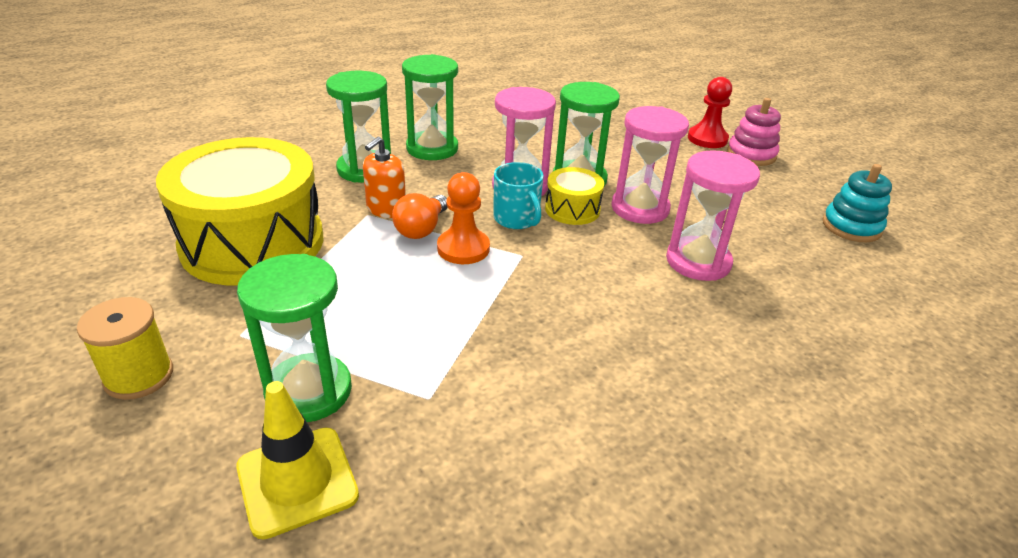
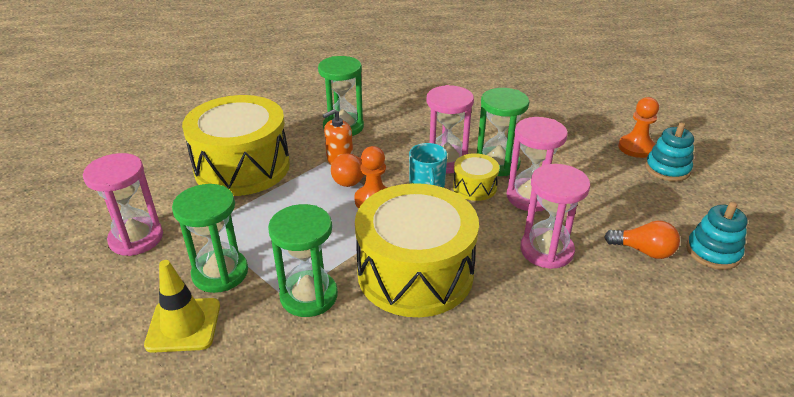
camera: 25 degrees right, 0 degrees up
(139, 376) = (136, 238): yellow spool -> pink hourglass
(432, 148) = (400, 118): green hourglass -> green hourglass (309, 296)
(573, 323) = (415, 273): none -> yellow drum
(707, 139) = (636, 148): red pawn -> orange pawn
(751, 154) = (667, 169): pink stacking toy -> turquoise stacking toy
(790, 240) = (643, 251): none -> orange light bulb

